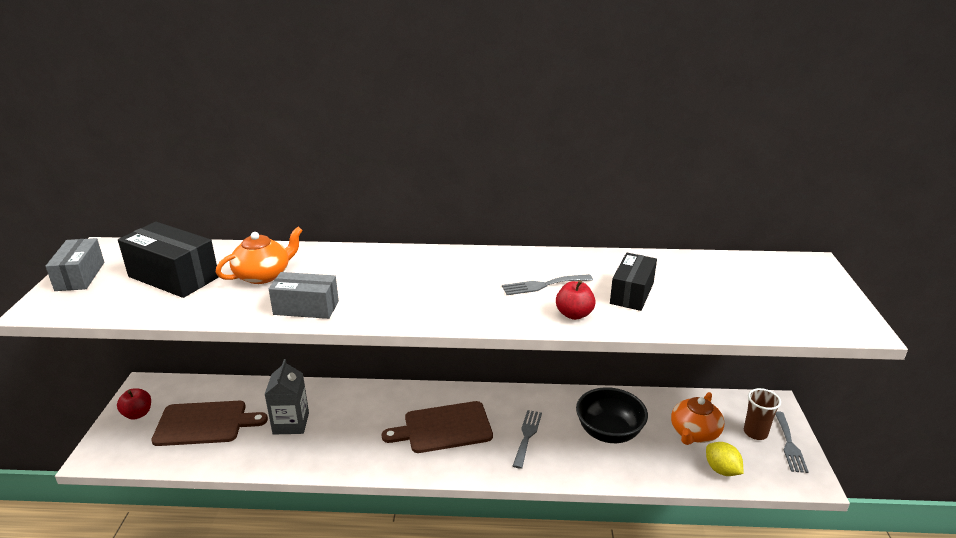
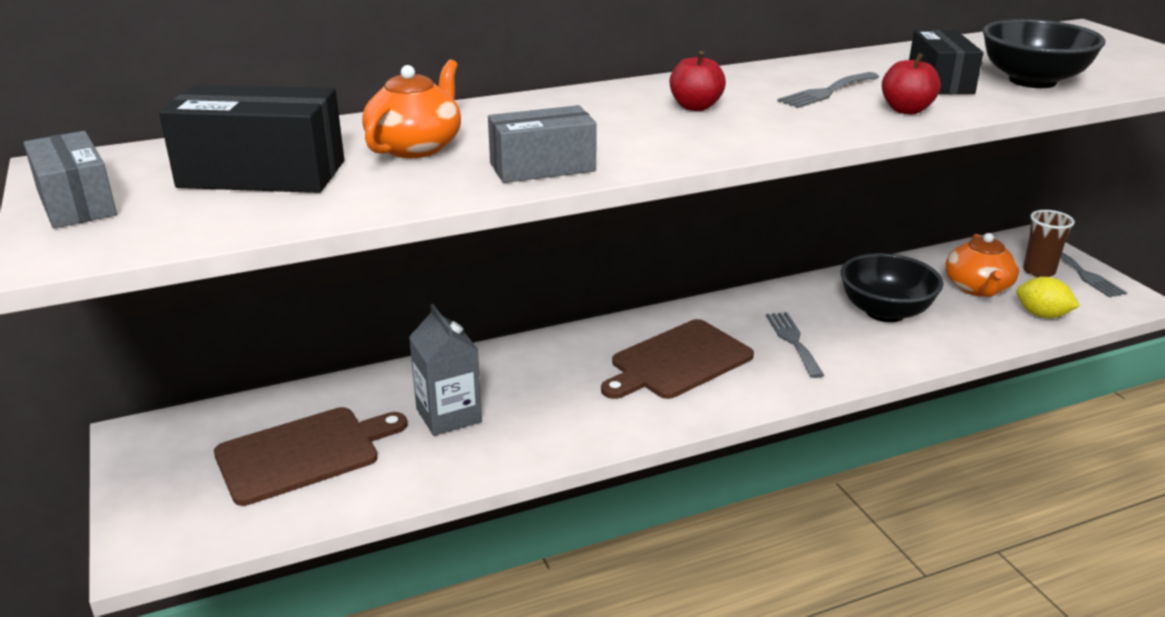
camera: 25 degrees left, 0 degrees up
(138, 414) = (166, 474): red apple -> red apple (695, 107)
(700, 308) = (1032, 81): none -> black bowl

